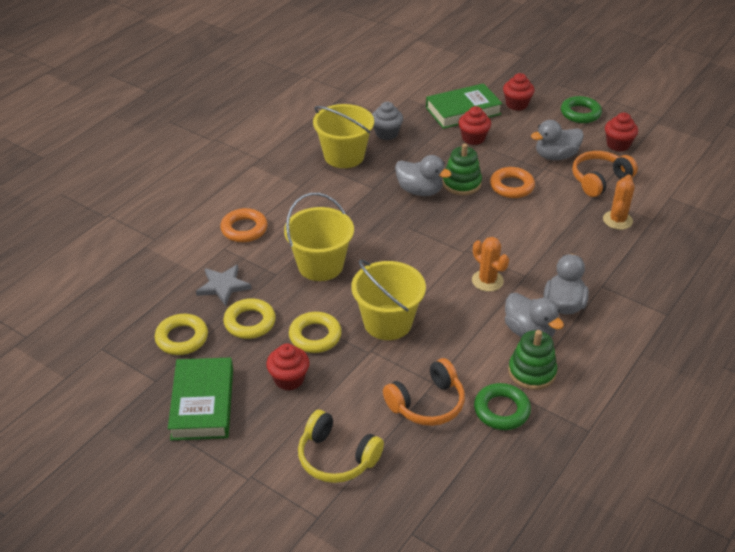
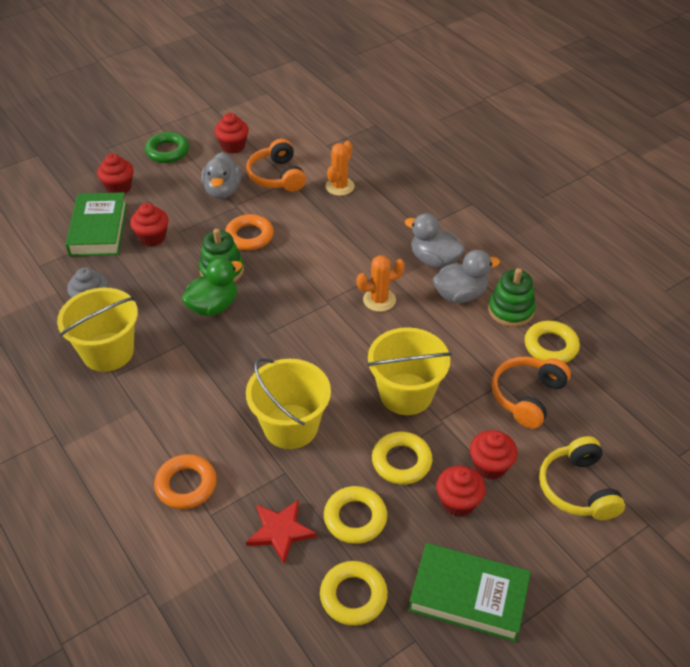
camera: 70 degrees left, 5 degrees up
(223, 286) = (280, 531): grey star -> red star
(335, 392) = (490, 466): none -> red cupcake
(336, 457) = (577, 488): yellow headphones -> yellow headphones turned 120 degrees clockwise
(420, 191) = (213, 306): grey duck -> green duck
(427, 403) = (527, 396): orange headphones -> orange headphones turned 135 degrees counterclockwise
(501, 410) = (550, 346): green ring -> yellow ring
(617, 220) = (339, 186): orange cactus -> orange cactus turned 75 degrees clockwise

